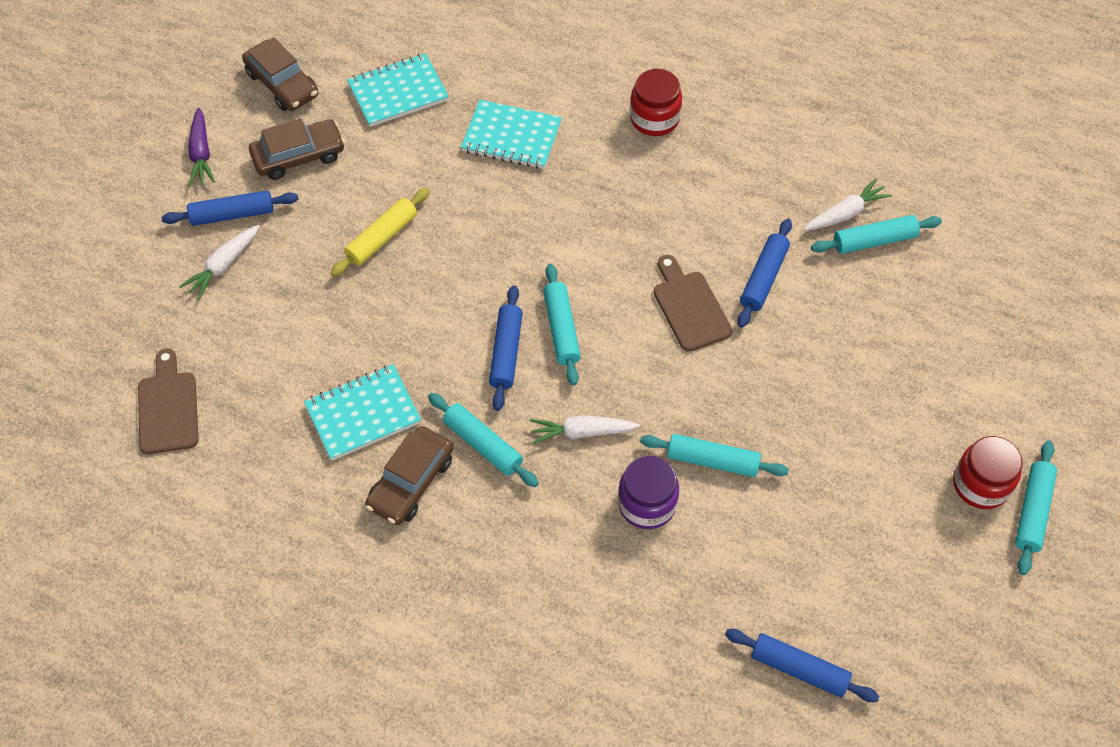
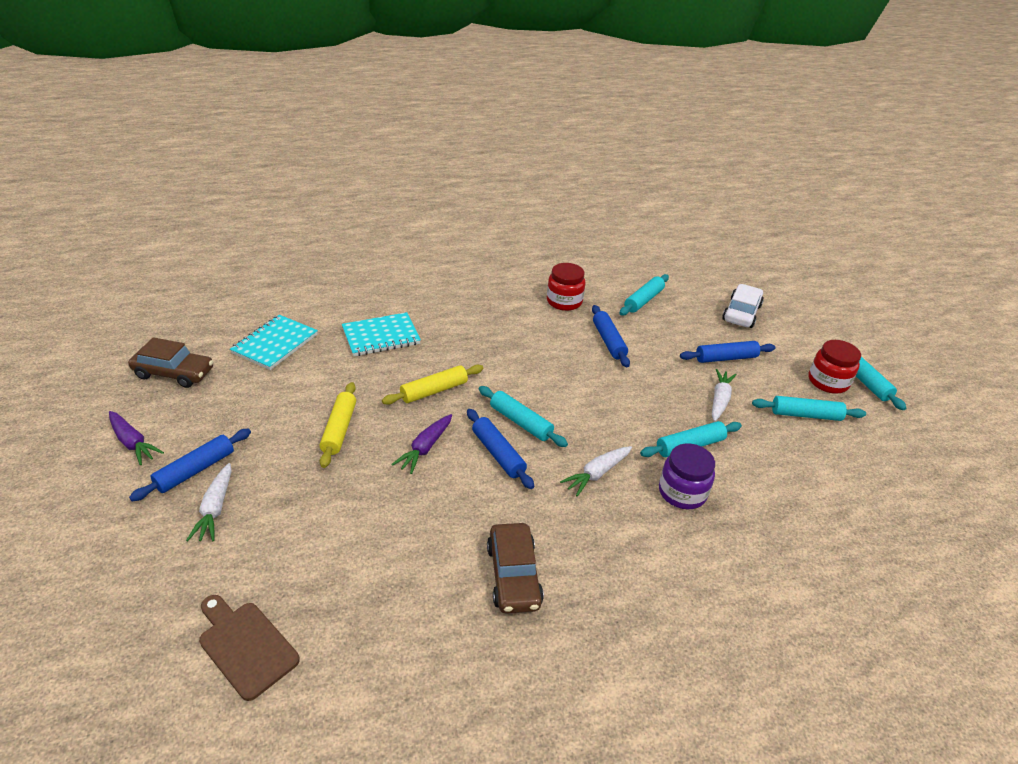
camera: 40 degrees left, 20 degrees down
(299, 156) = (225, 409): brown car -> none
(363, 414) = (430, 550): turquoise notebook -> none
(443, 305) = (425, 448): none -> purple carrot
(482, 444) = (540, 519): turquoise rolling pin -> turquoise rolling pin (805, 415)
(507, 241) = (434, 391): none -> yellow rolling pin
(654, 118) = (463, 294): red jar -> red jar (564, 302)
(689, 307) = (585, 373): brown cutting board -> none
(799, 669) = (873, 533): blue rolling pin -> blue rolling pin (726, 358)
(845, 213) = (615, 295): white carrot -> white carrot (719, 400)
(988, 328) = (741, 313): none -> white car

